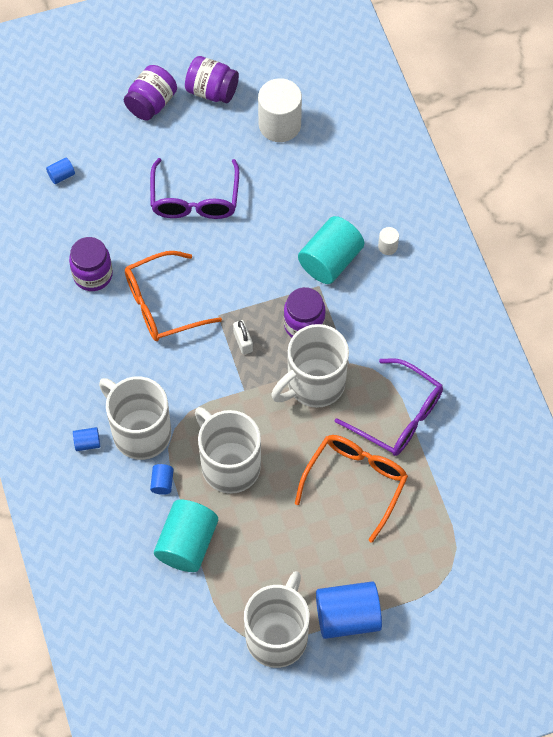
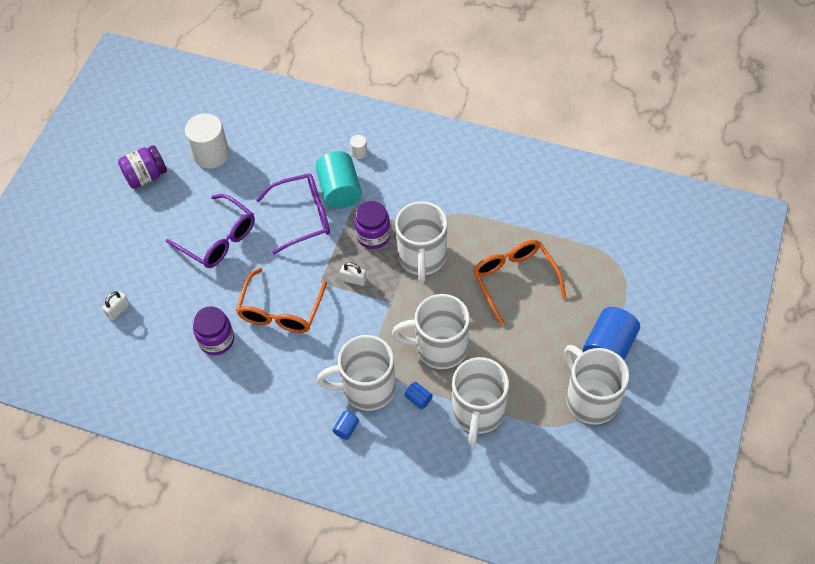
camera: 50 degrees left, 5 degrees down
(61, 176) = (118, 310): blue cylinder -> white padlock
(151, 103) = (118, 218): purple jar -> none
(187, 543) = (478, 412): turquoise cylinder -> white mug
(397, 416) = (486, 225): purple glasses -> purple glasses (302, 217)

